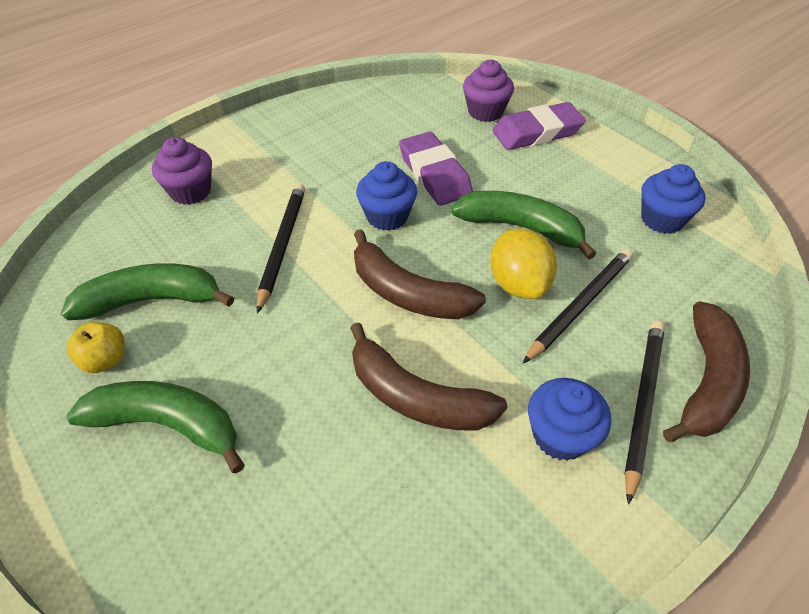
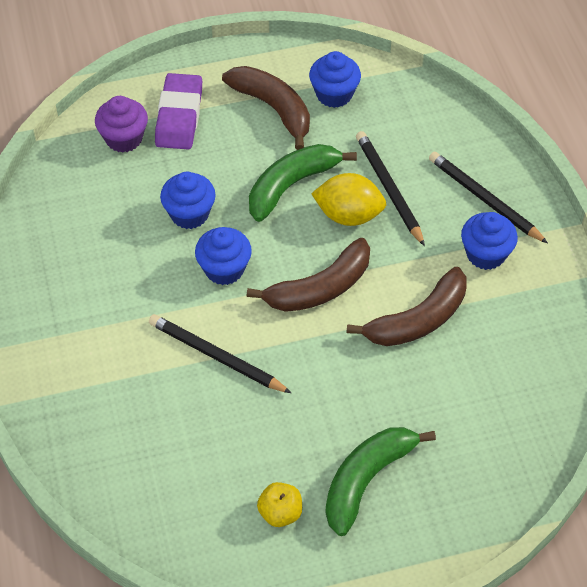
camera: 65 degrees left, 5 degrees up
(152, 300) = (230, 468): green banana -> none
(190, 191) = (96, 410): purple cupcake -> none
(434, 174) = (189, 214): purple eraser -> blue cupcake
(706, 382) = (485, 157): brown banana -> brown banana (273, 109)

